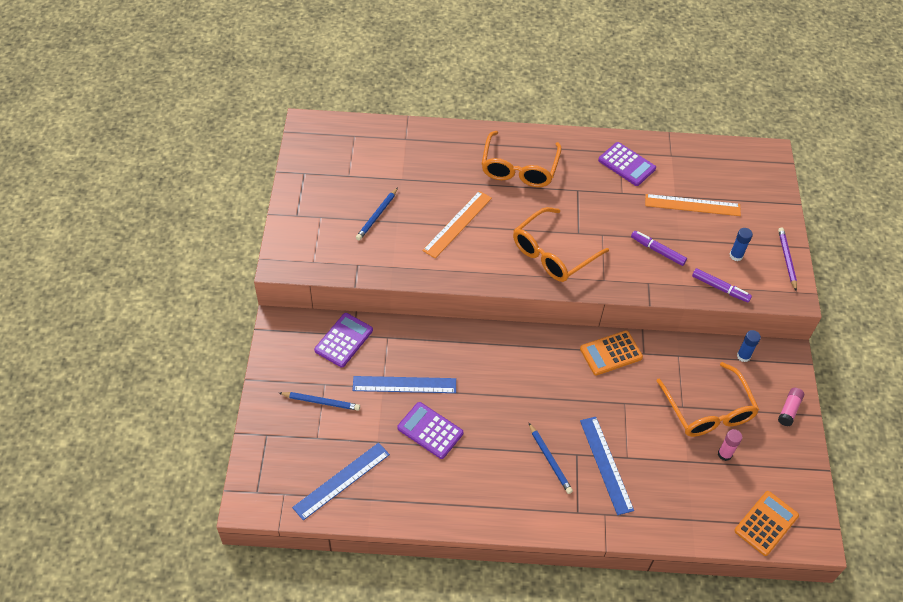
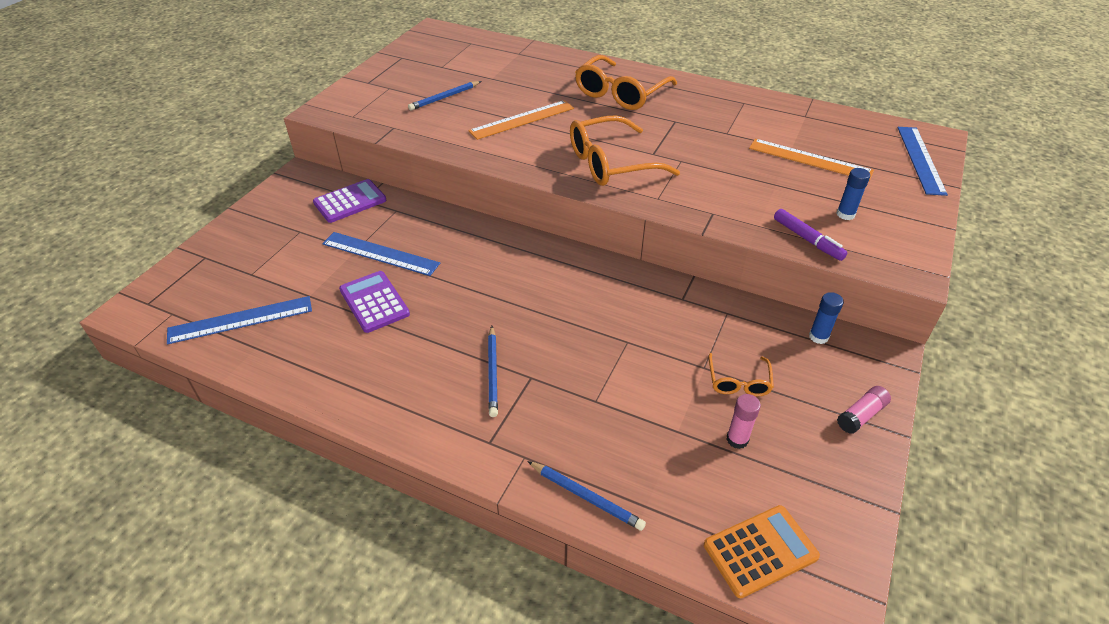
camera: 25 degrees right, 10 degrees down
(321, 402) = (283, 245): blue pencil -> blue pencil (586, 497)
(606, 464) = (562, 400): blue ruler -> blue ruler (920, 159)
(611, 353) = (640, 288): orange calculator -> none
(626, 164) = (746, 113): purple calculator -> none
(657, 251) = (742, 188): purple marker -> none
(708, 410) = (738, 382): orange glasses -> orange glasses, size x0.51
(786, 259) = (917, 233): purple pencil -> none

